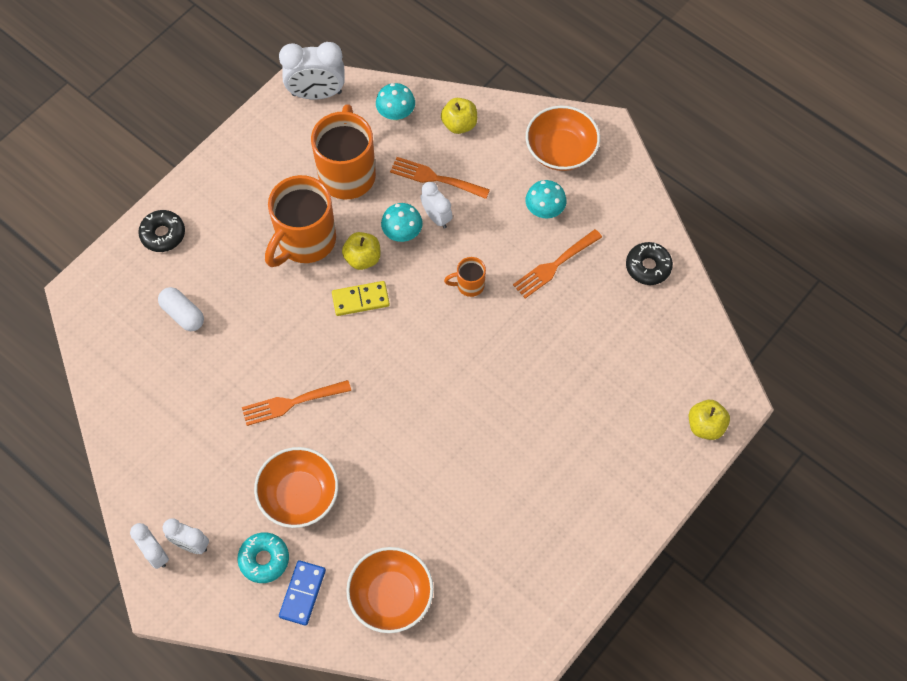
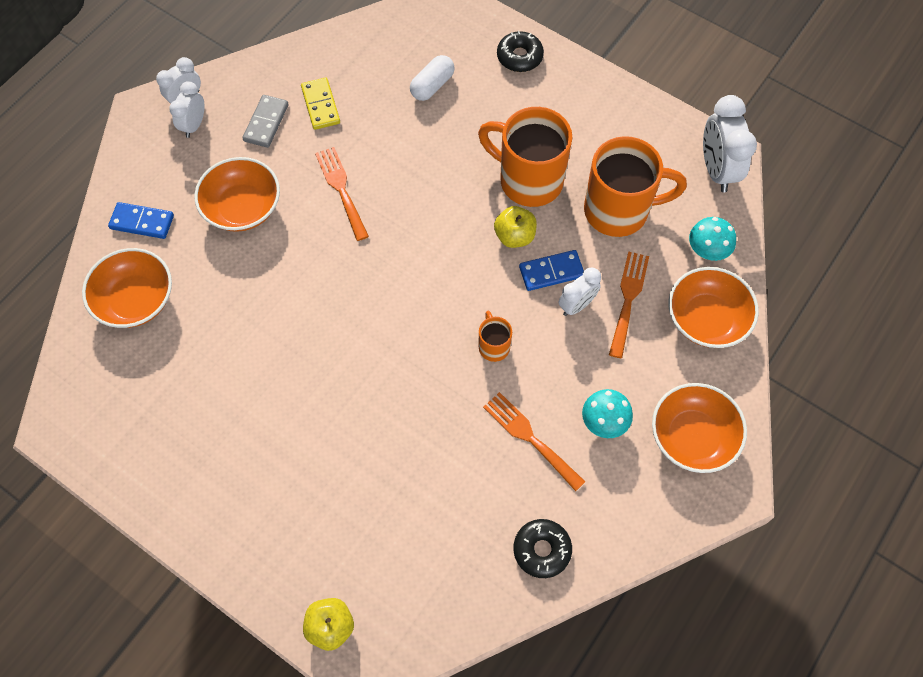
camera: 85 degrees right, 0 degrees up
(200, 472) = (266, 123): none -> grey domino
(264, 559) = (177, 186): turquoise donut -> none
(360, 299) = (464, 239): yellow domino -> yellow domino (321, 105)
(402, 233) = (551, 272): turquoise mushroom -> blue domino
(459, 124) = (706, 319): yellow apple -> orange bowl

